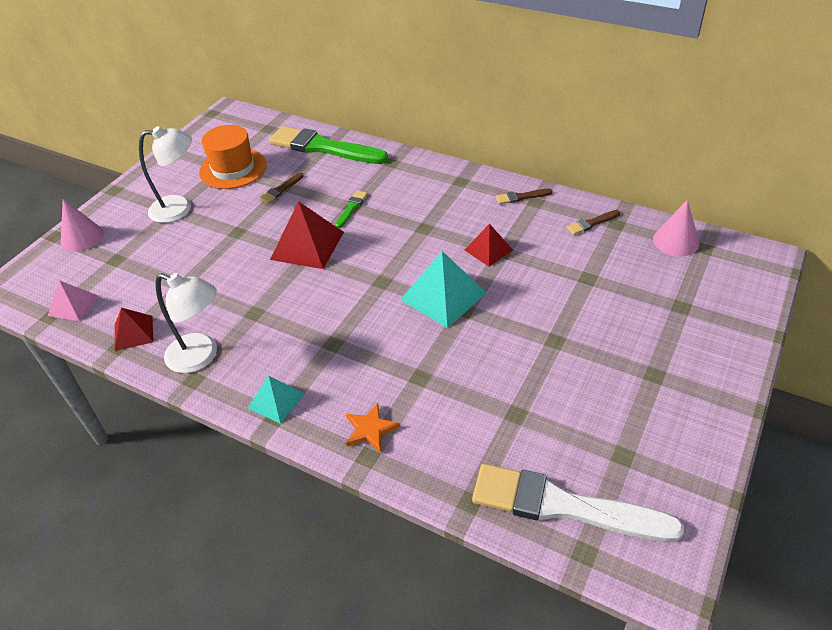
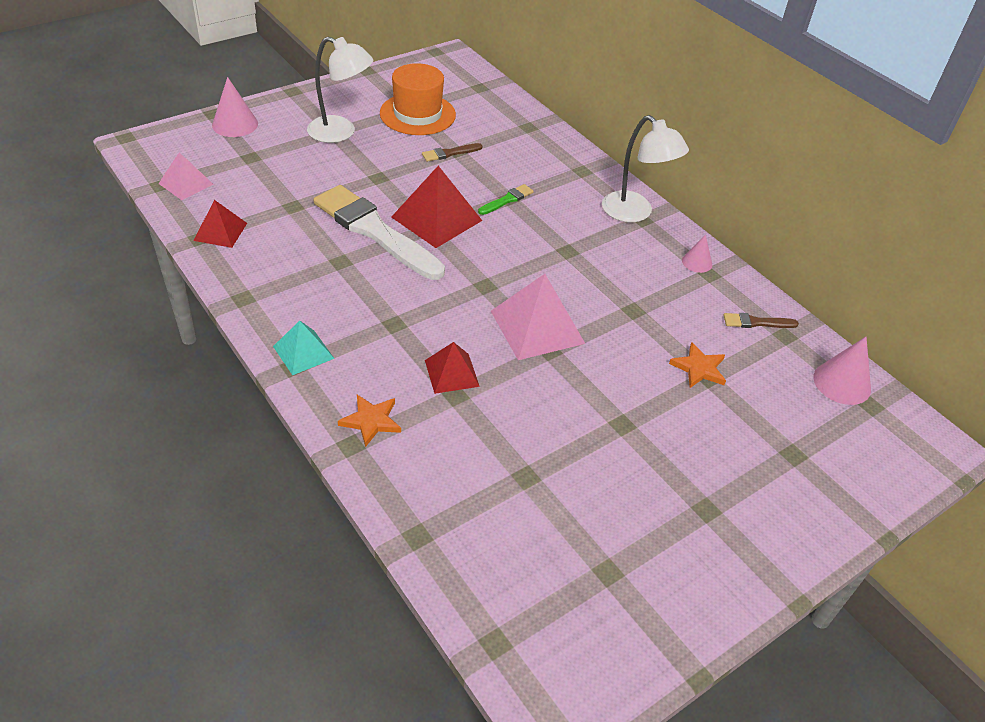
camera: 20 degrees right, 0 degrees up
(201, 356) = (264, 280): white lamp -> white lamp (635, 213)
(323, 147) = (522, 128): green brush -> none
(443, 296) = (537, 327): turquoise pyramid -> pink pyramid
(488, 250) = (619, 301): red pyramid -> red pyramid (452, 373)
(521, 197) = (697, 262): brown brush -> pink cone
(563, 506) = (508, 588): white brush -> white brush (375, 231)
(577, 274) = (699, 368): none -> orange star

